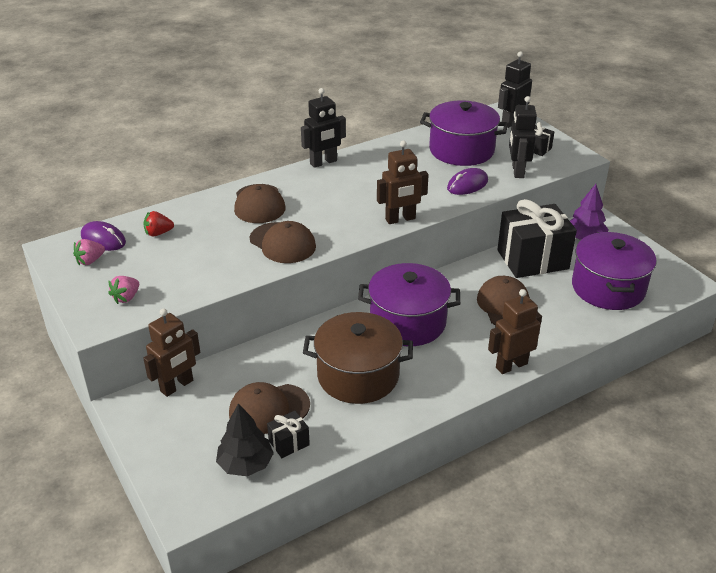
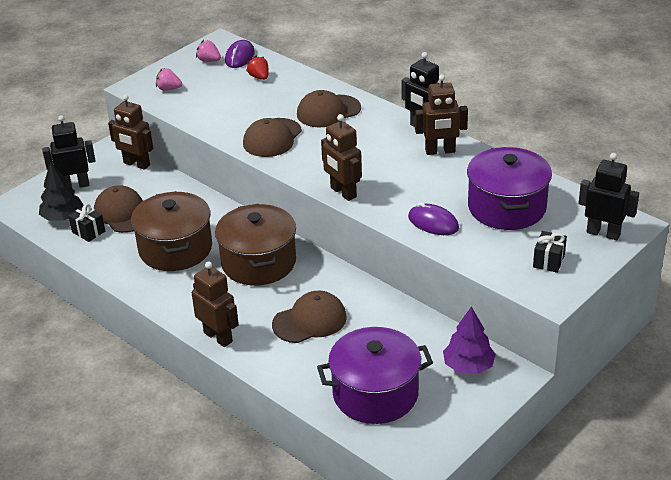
camera: 75 degrees right, 0 degrees up
(365, 162) = (440, 151): none -> brown robot
(407, 322) = (258, 262): purple pot -> brown pot
(517, 171) = (485, 253): black robot -> black robot (75, 185)
(532, 260) = (402, 329): black gift -> none

